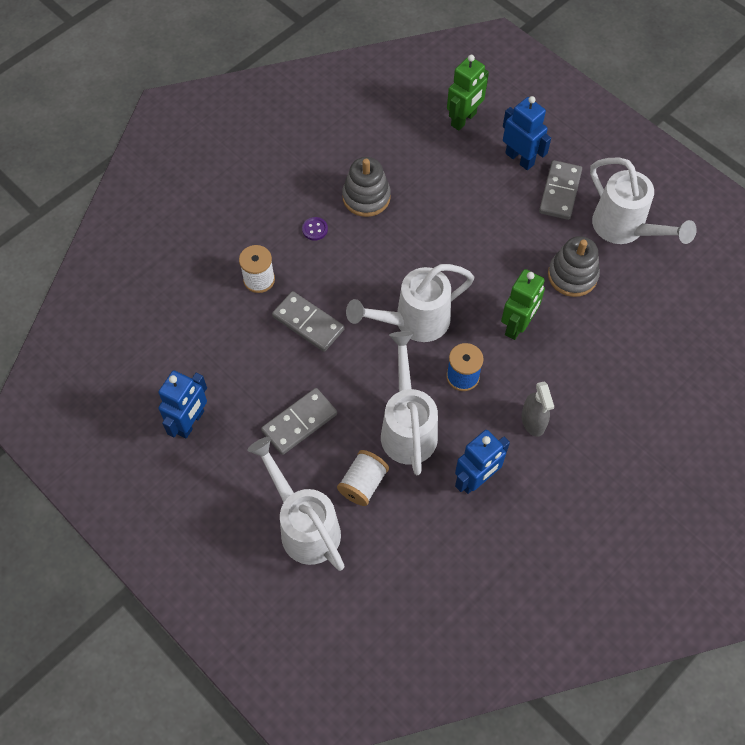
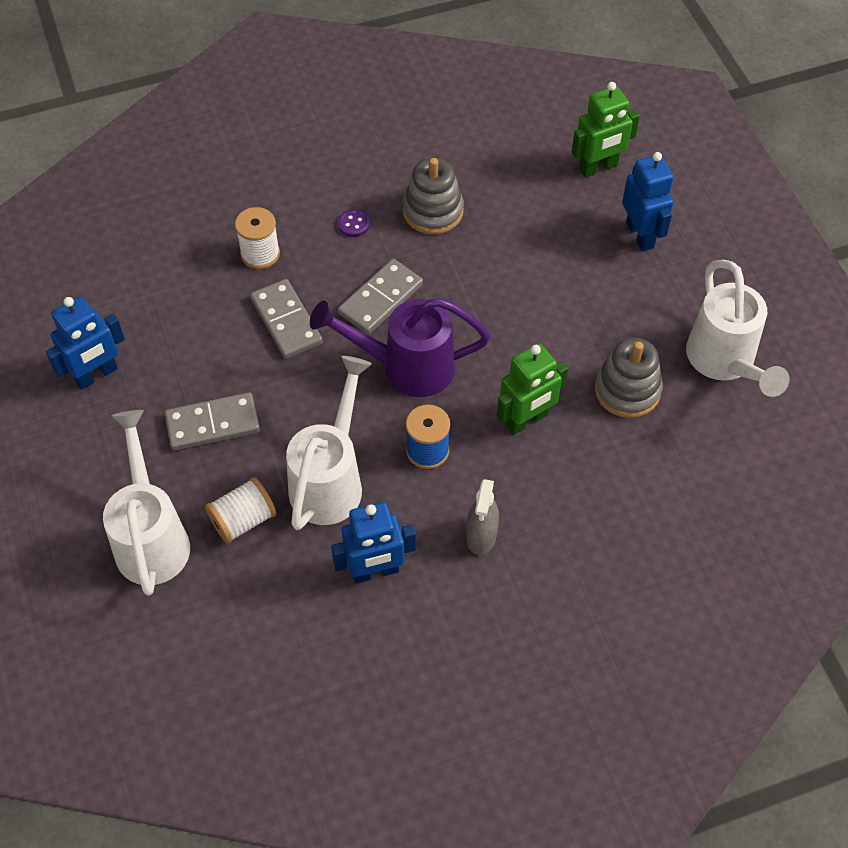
camera: 25 degrees right, 5 degrees down
(413, 322) = (405, 367): white watering can -> purple watering can
(560, 192) = (667, 290): grey domino -> grey domino (380, 299)

